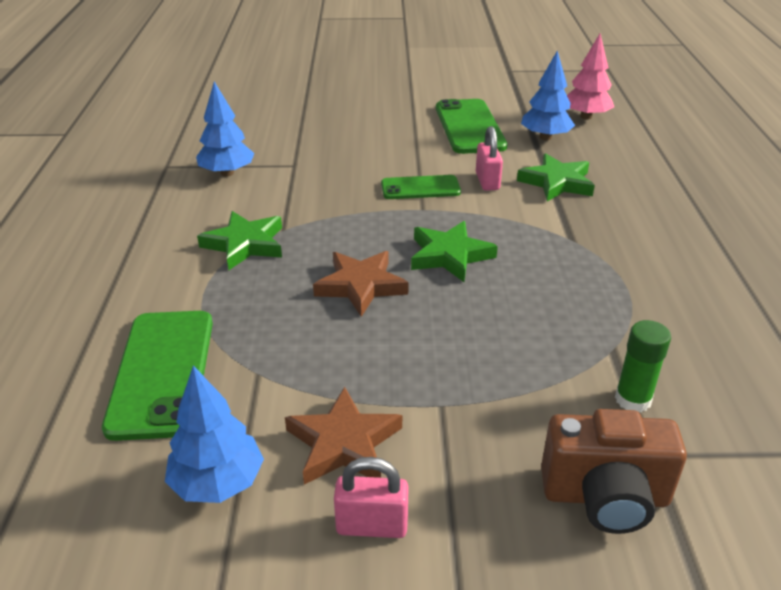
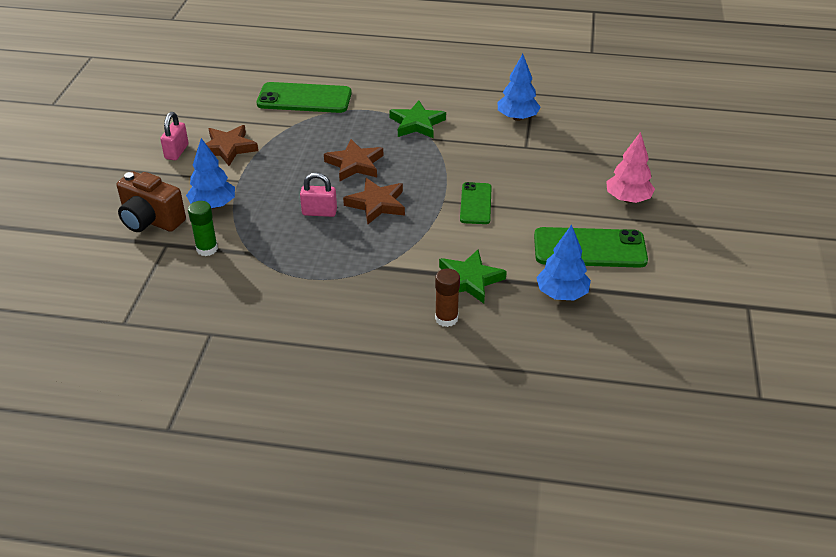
camera: 100 degrees right, 5 degrees up
(218, 483) = (223, 114): blue tree -> blue tree (213, 205)
(450, 255) = (377, 204): green star -> brown star
(487, 181) = (480, 240): pink padlock -> pink padlock (319, 212)
(586, 117) = (610, 336): pink tree -> pink tree (627, 199)
(605, 497) = (151, 221): brown camera -> brown camera turned 75 degrees counterclockwise
(625, 190) = (446, 318): none -> brown glue stick

